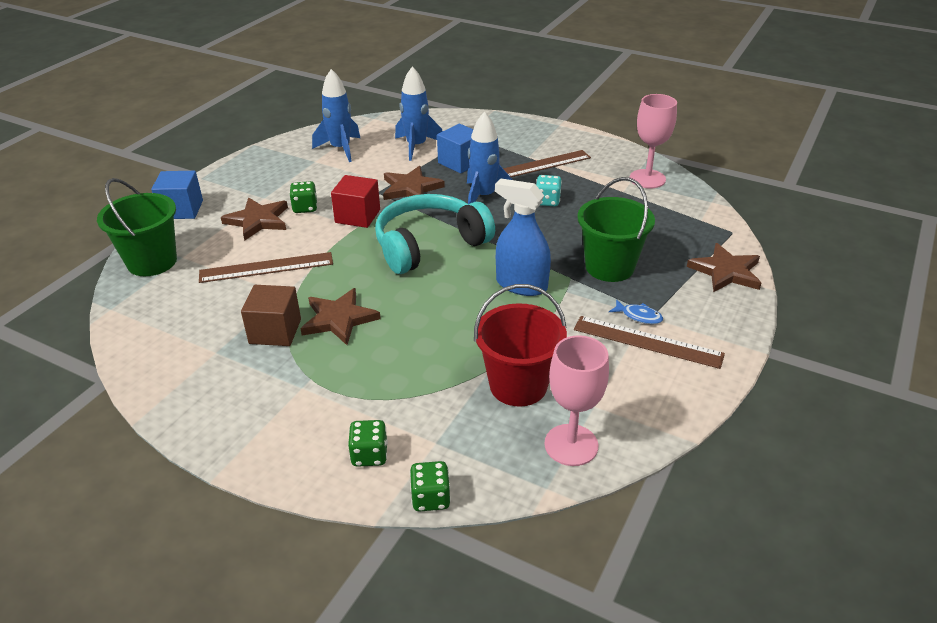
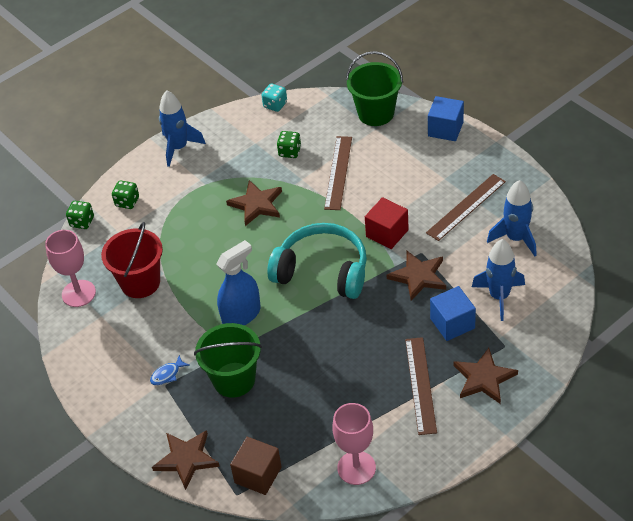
camera: 115 degrees right, 10 degrees up
(258, 220) = (408, 172): brown star -> brown star (484, 378)
(275, 331) = (260, 171): brown cube -> brown cube (258, 475)
(305, 208) = (415, 202): green dice -> green dice (290, 152)
(429, 245) = (322, 271): turquoise headphones -> turquoise headphones turned 60 degrees counterclockwise
(484, 196) = (381, 325): blue rocket -> blue rocket (179, 148)
(547, 201) = (352, 370): turquoise dice -> turquoise dice (275, 105)
(647, 342) = (139, 368): brown ruler -> brown ruler (466, 207)

